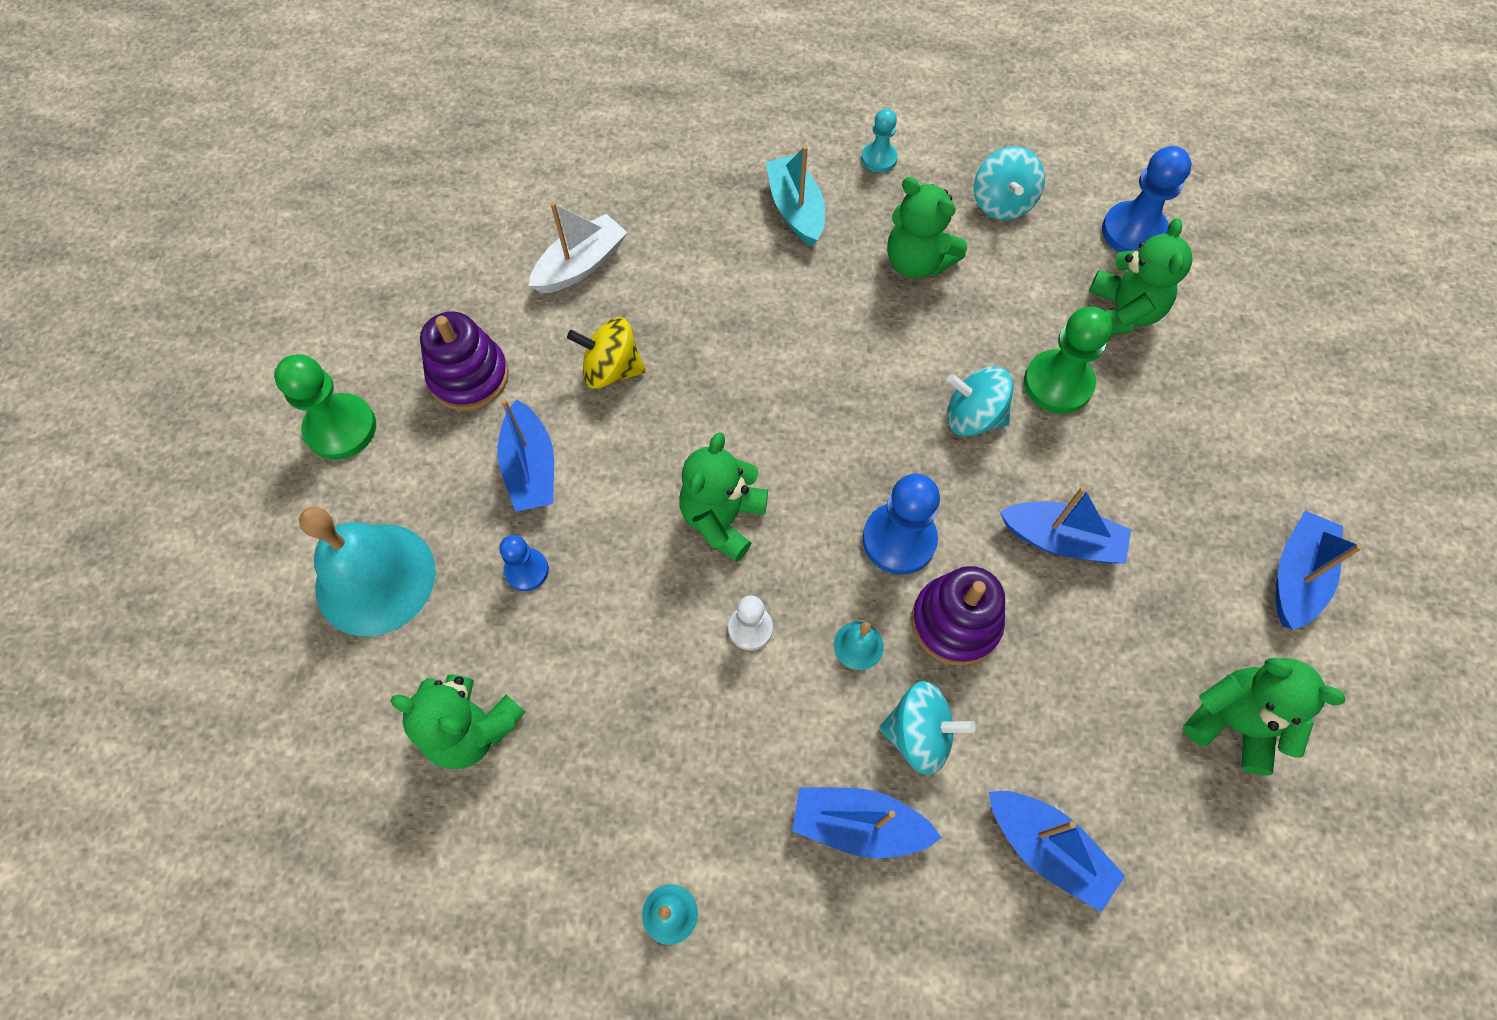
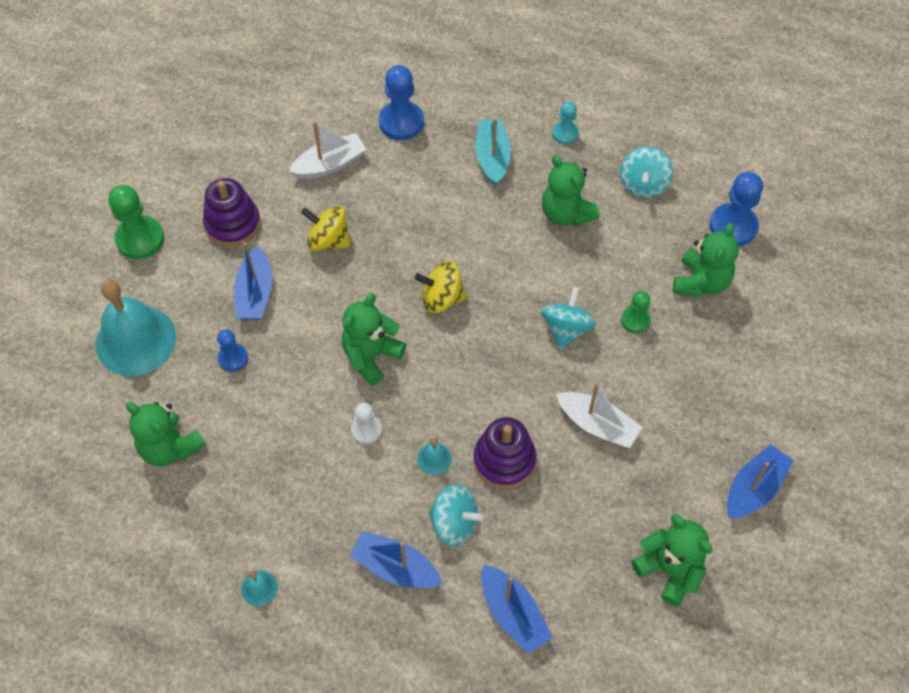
camera: 15 degrees right, 5 degrees down
(793, 415) = (442, 299): none -> yellow spinning top
(899, 540) = (485, 398): blue pawn -> blue pawn (401, 122)
(973, 417) = (566, 329): turquoise spinning top -> turquoise spinning top turned 75 degrees clockwise
(1058, 383) = (635, 320): green pawn -> green pawn, size x0.58
(1061, 540) = (597, 425): blue boat -> white boat

